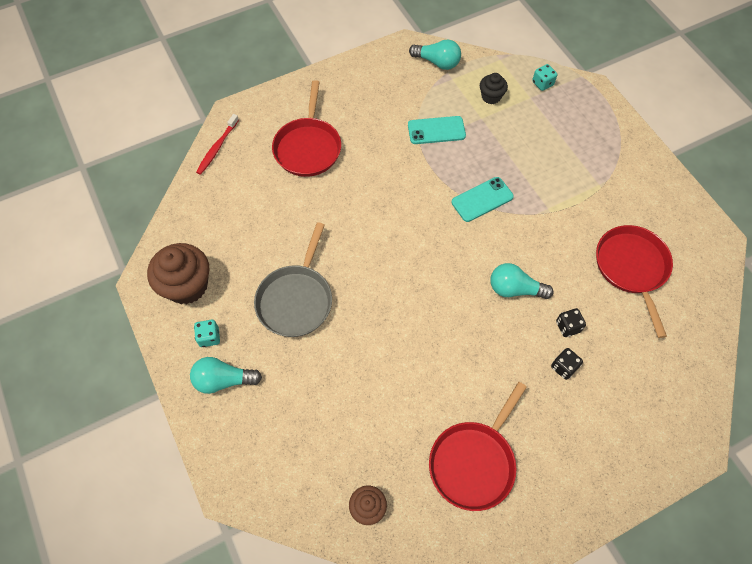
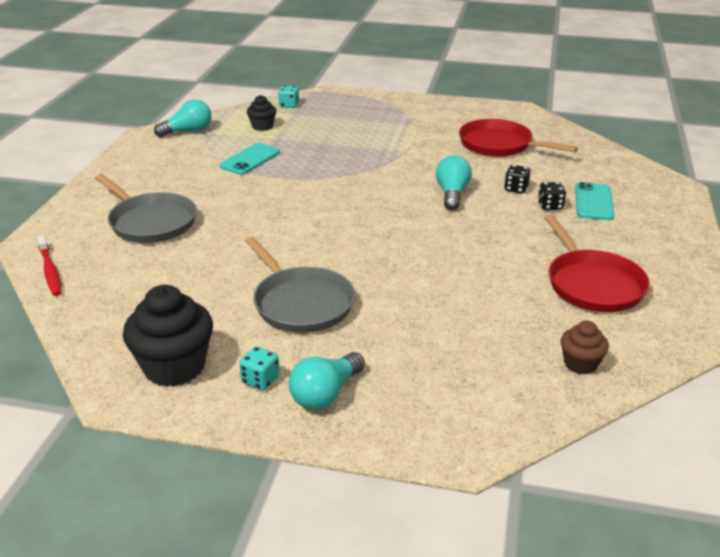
camera: 50 degrees left, 30 degrees down
(187, 286) = (174, 367): brown cupcake -> black cupcake
(308, 147) = (150, 222): red pan -> grey pan
(482, 199) = (348, 170): turquoise phone -> turquoise phone (594, 202)
(515, 289) = (452, 194): turquoise light bulb -> turquoise light bulb turned 135 degrees clockwise

